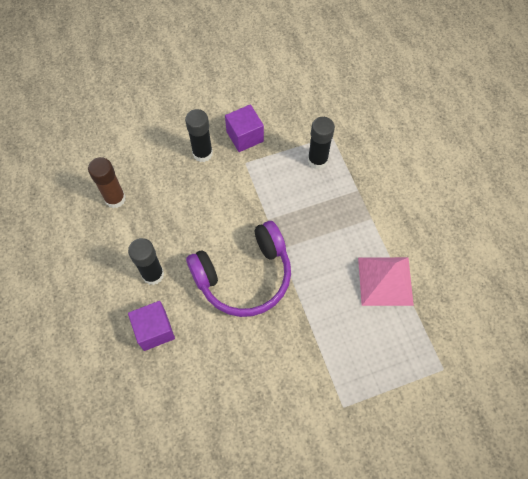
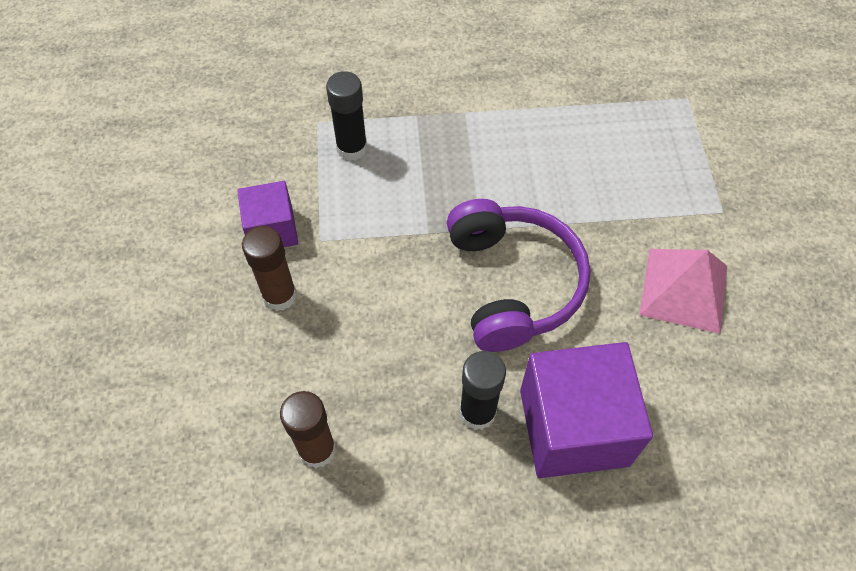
camera: 75 degrees left, 5 degrees down
(154, 330) = (573, 427): purple cube -> purple cube, size x1.76
(202, 153) = (279, 296): black glue stick -> brown glue stick
(385, 281) = (560, 122): pink pyramid -> pink pyramid (684, 289)

